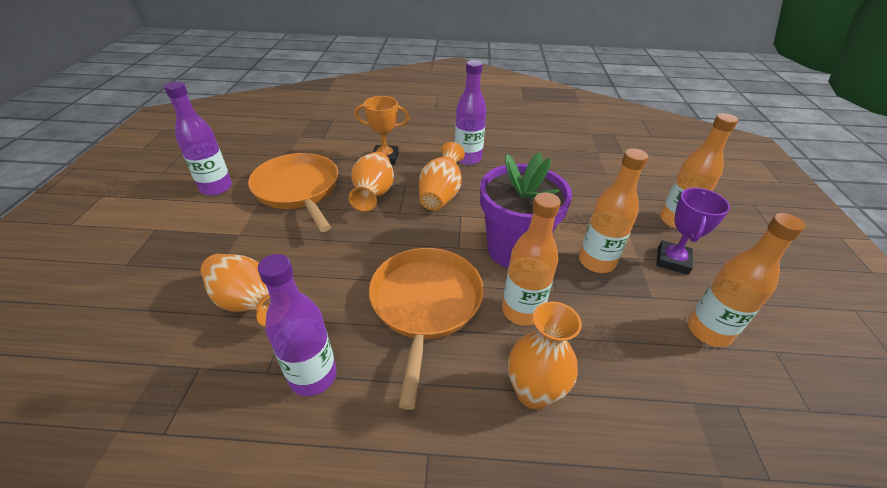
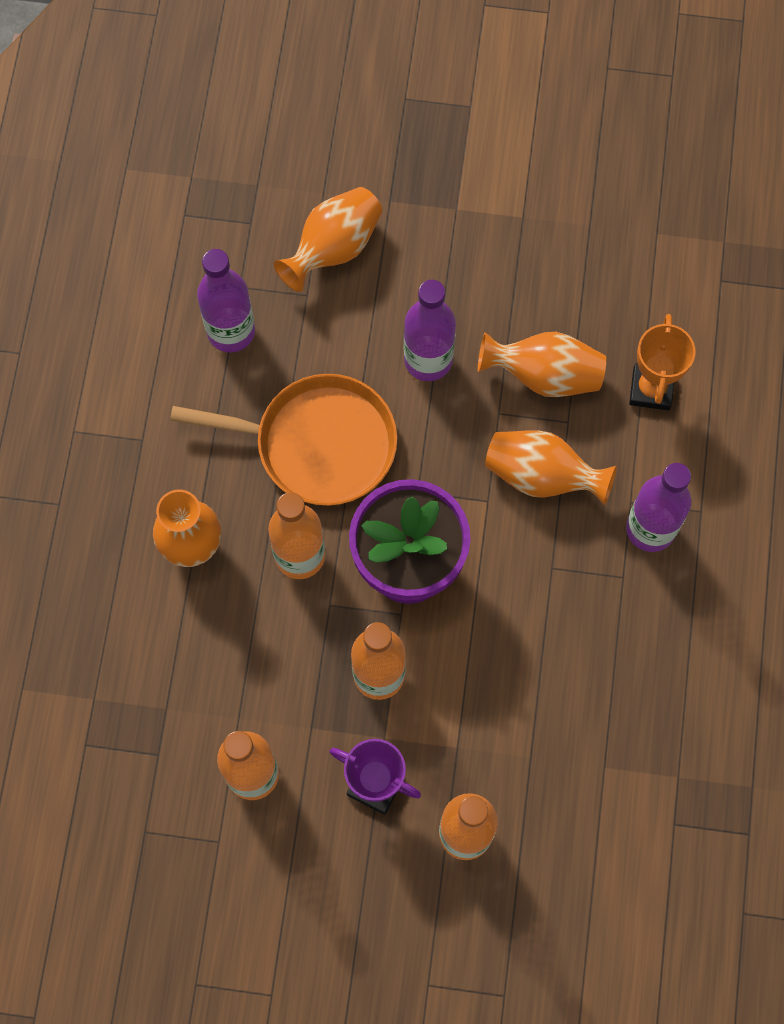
camera: 95 degrees right, 30 degrees up
(216, 188) = (564, 152): purple bottle -> purple bottle (428, 360)
(298, 189) = (558, 266): orange pan -> none

